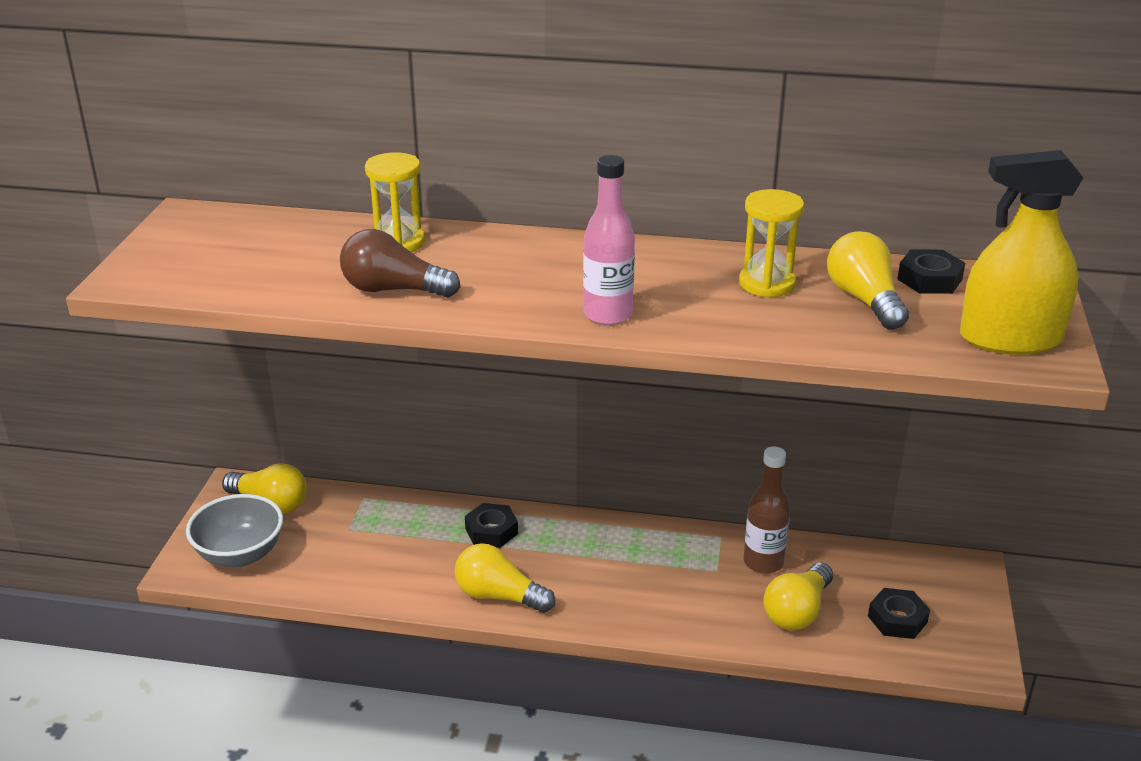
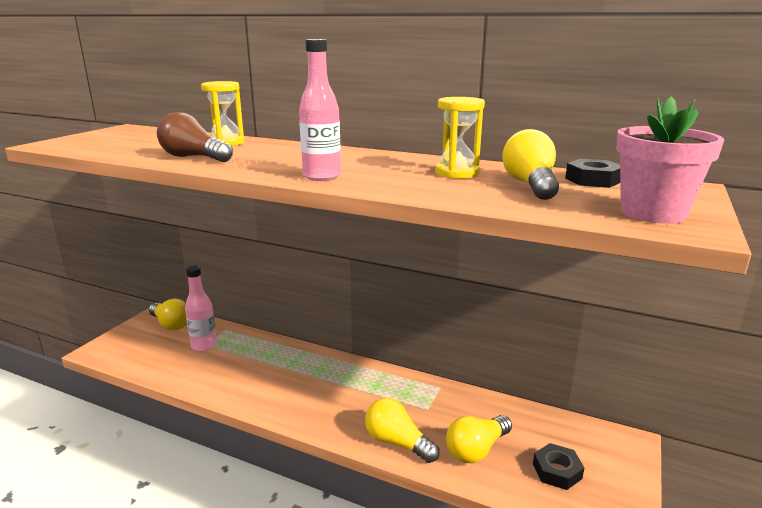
camera: 15 degrees right, 10 degrees down
(240, 554) = (132, 349): grey bowl -> none
(350, 531) = (204, 346): none -> pink bottle
(491, 531) = (289, 359): black nut -> none
(499, 596) = (268, 400): yellow light bulb -> yellow light bulb (397, 442)
(763, 562) = (464, 410): brown bottle -> none
(1010, 339) = (653, 213): yellow spray bottle -> pink flower pot

